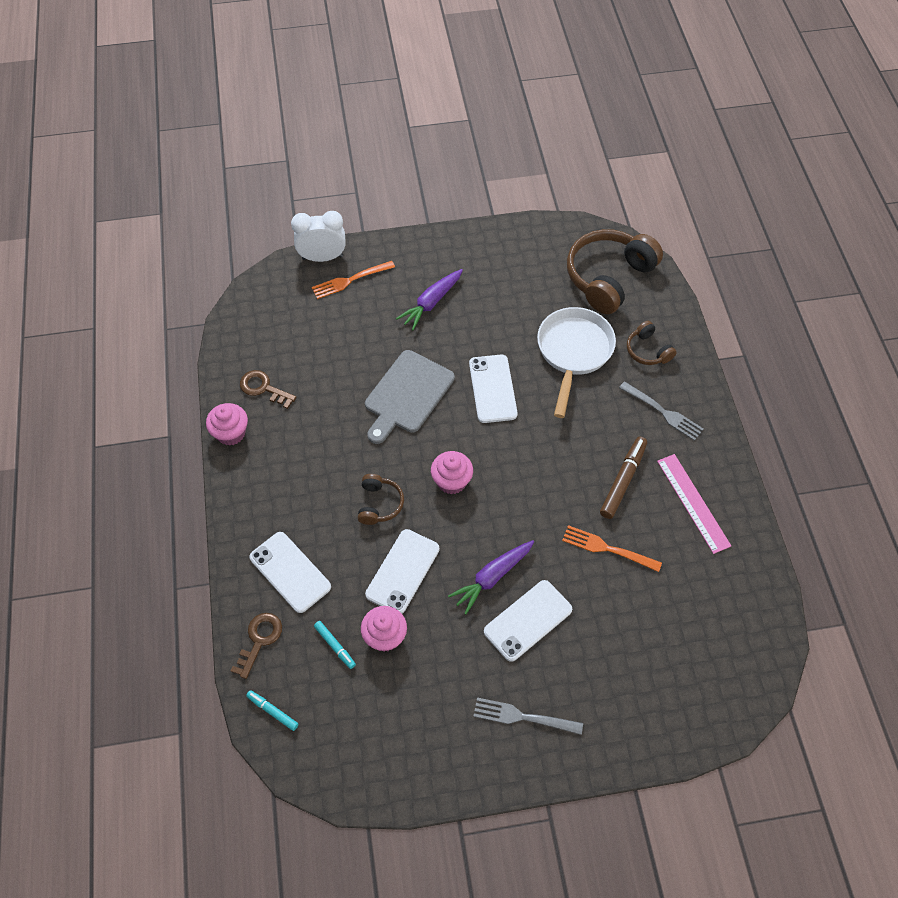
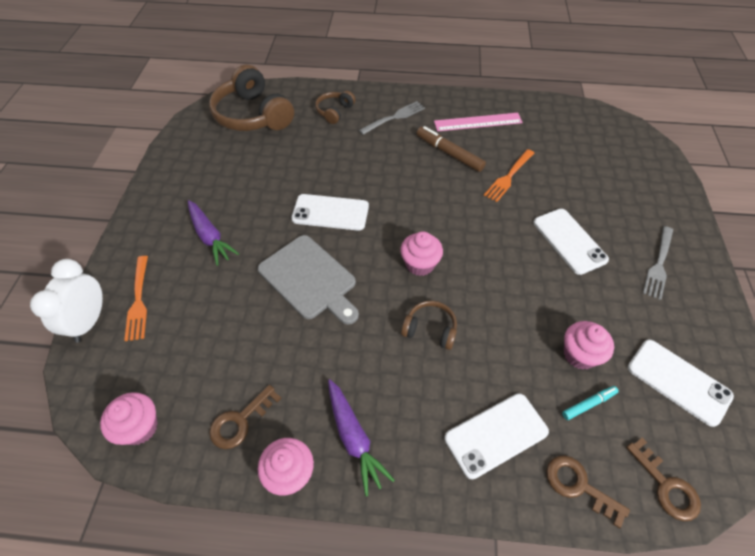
camera: 75 degrees left, 5 degrees down
(245, 327) = (140, 427): none -> pink cupcake
(273, 711) = (666, 485): turquoise marker -> brown key
(402, 571) = (510, 324): white phone -> white phone (678, 381)
(492, 577) = (525, 256): purple carrot -> purple carrot (354, 438)
(573, 352) = (316, 153): white pan -> none
(648, 350) = (334, 111): brown headphones -> brown headphones turned 135 degrees clockwise

